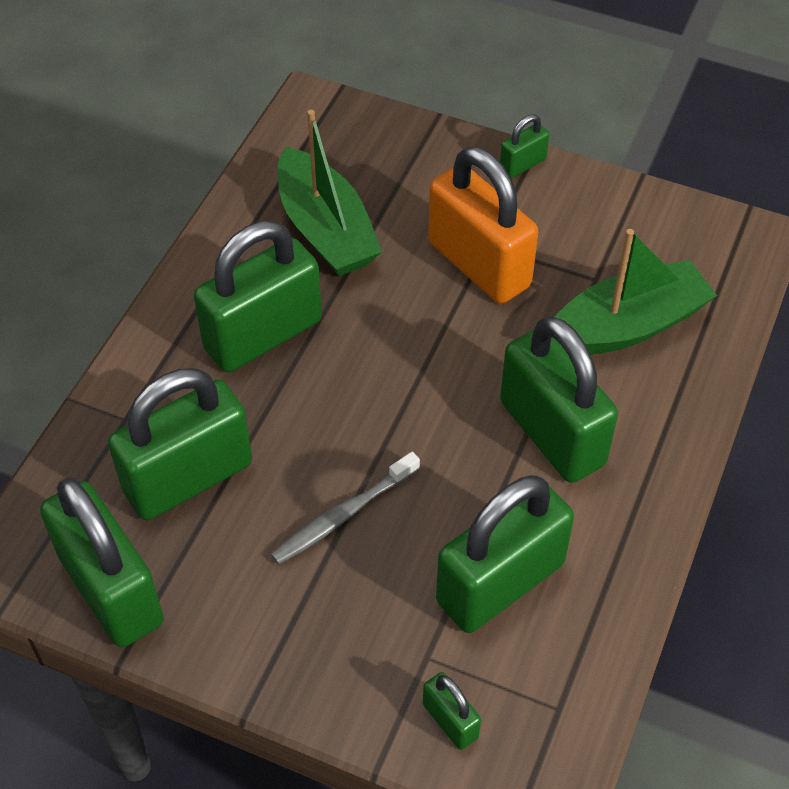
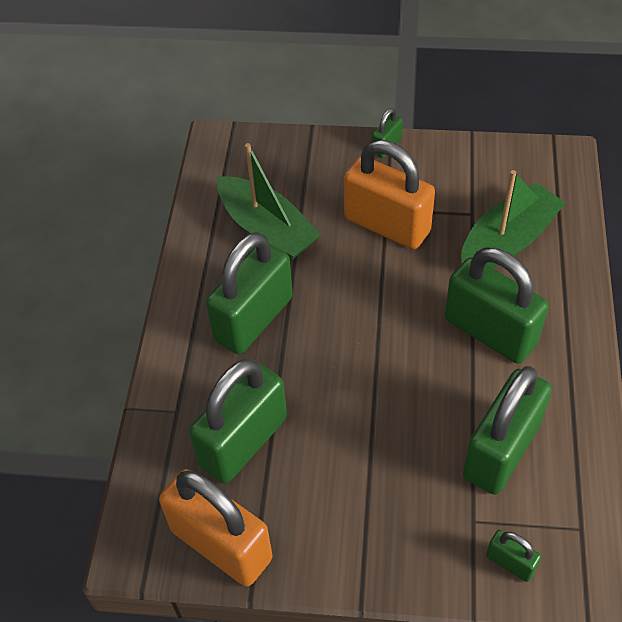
camera: 15 degrees left, 0 degrees up
(111, 590) = (221, 544): green padlock -> orange padlock
(343, 515) = (369, 435): grey toothbrush -> none

